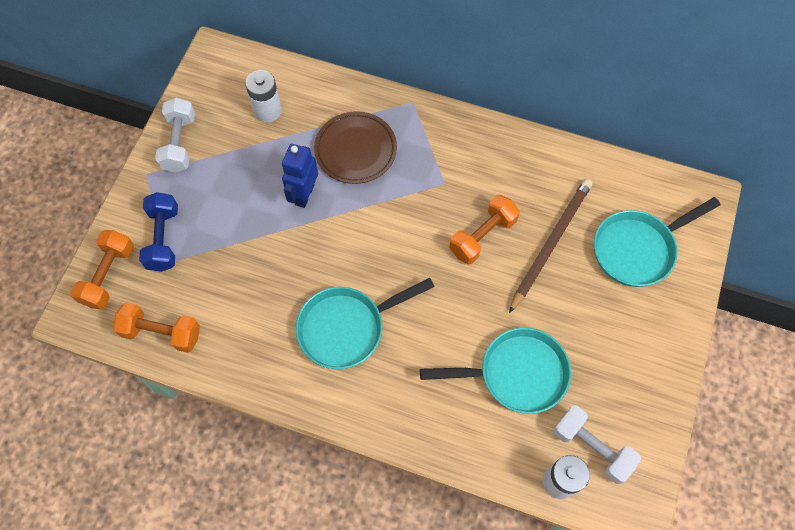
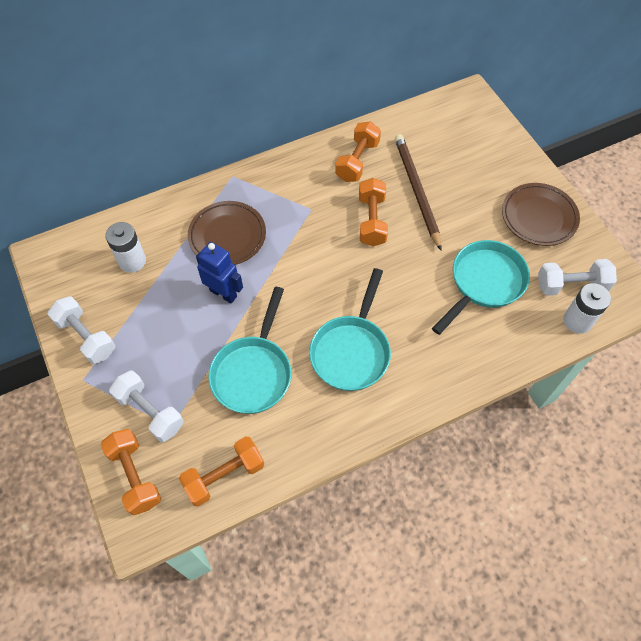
camera: 45 degrees left, 5 degrees down
(163, 239) = (150, 412): blue dumbbell -> white dumbbell
(304, 194) = (223, 293): blue robot -> blue robot turned 150 degrees clockwise
(529, 174) = (357, 161): none -> orange dumbbell
(635, 362) = (538, 217): none -> brown plate
(637, 249) = (468, 153): turquoise pan -> turquoise pan (253, 372)

